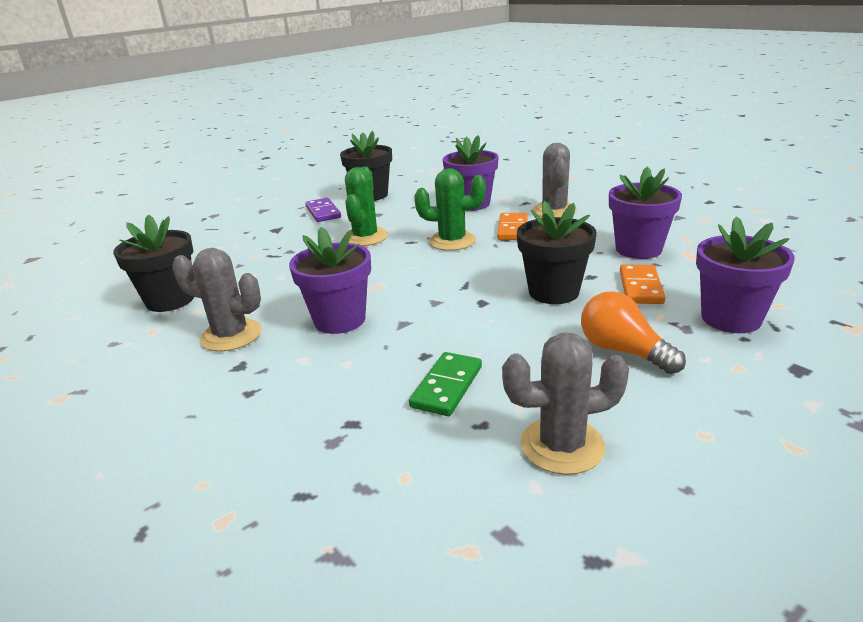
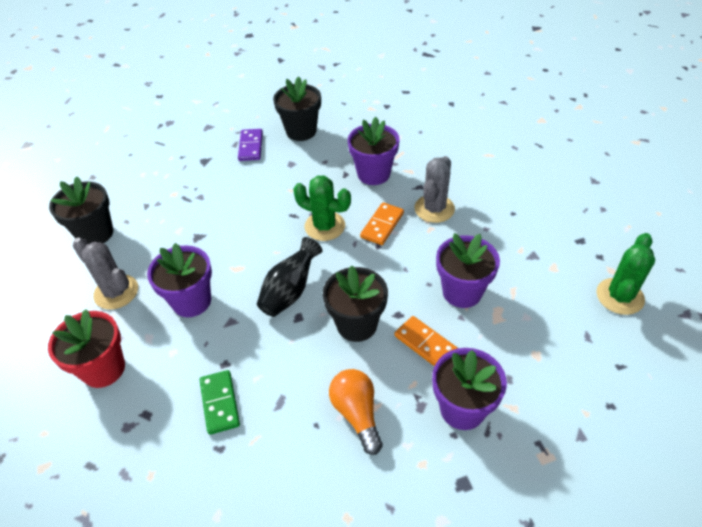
camera: 20 degrees right, 20 degrees up
(258, 400) = (103, 369): none -> red flower pot
(365, 237) = (263, 197): green cactus -> green cactus (619, 296)
(447, 387) = (220, 403): green domino -> green domino turned 60 degrees counterclockwise
(455, 287) = (290, 291): none -> black vase
(562, 446) = (254, 489): grey cactus -> none
(641, 287) = (425, 344): orange domino -> orange domino turned 75 degrees counterclockwise

